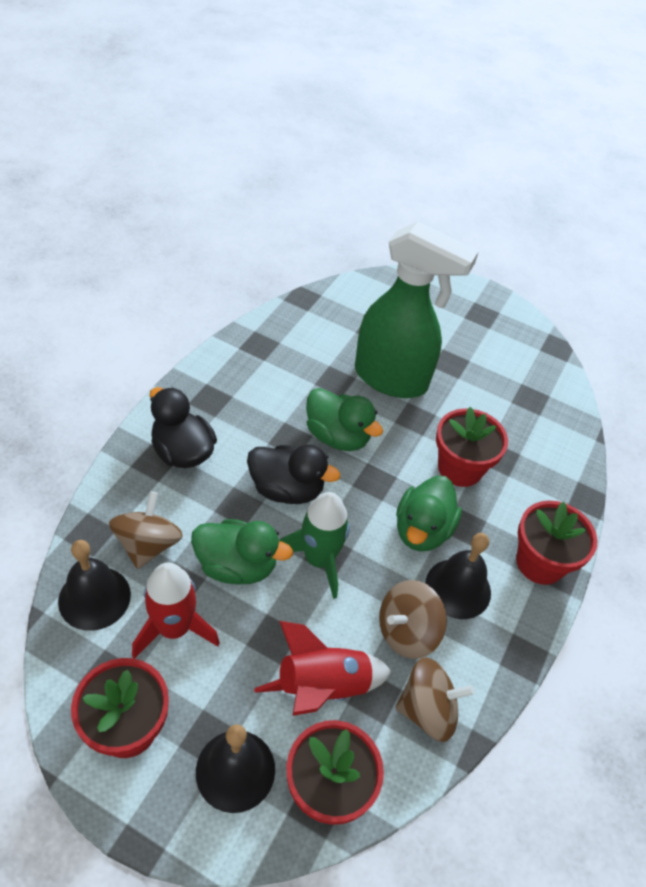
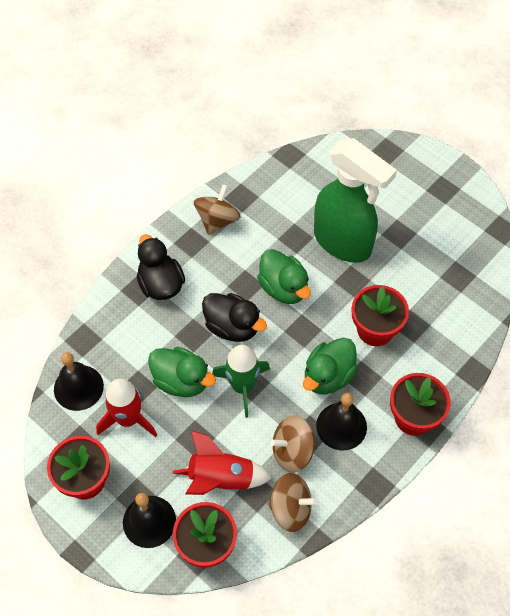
camera: 20 degrees right, 10 degrees up
(148, 544) = (122, 354): brown spinning top -> brown spinning top (217, 220)

